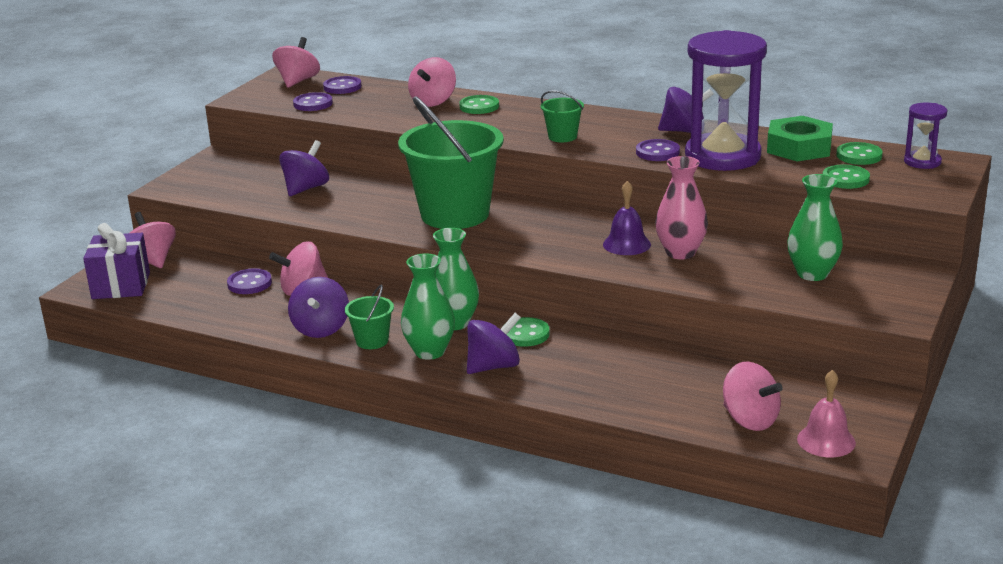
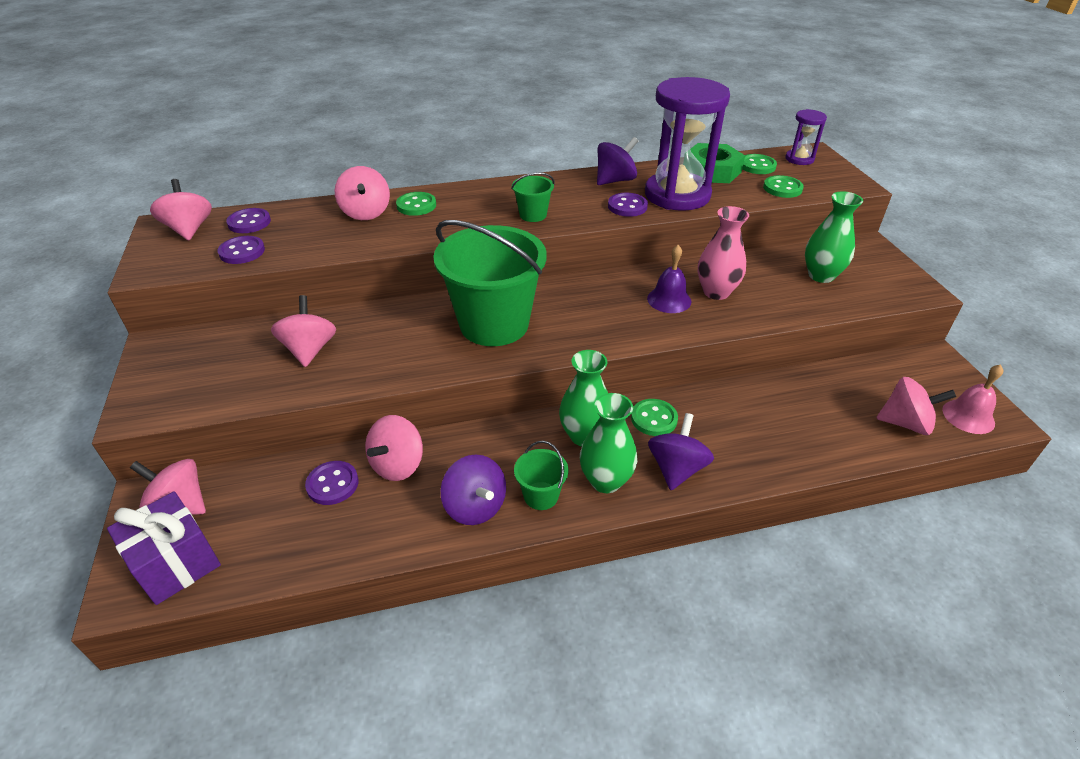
camera: 40 degrees left, 15 degrees up
(306, 189) = (309, 350): purple spinning top -> pink spinning top

